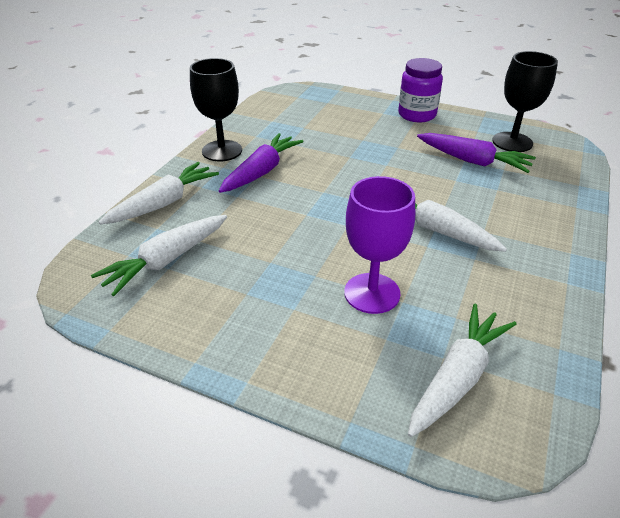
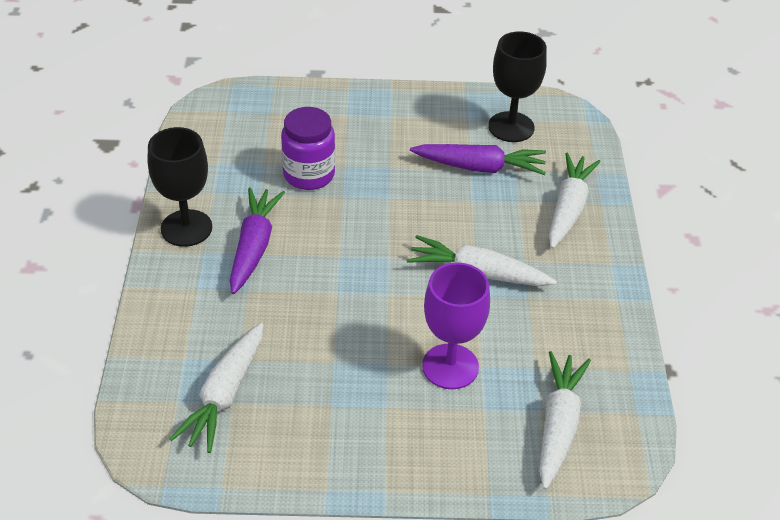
camera: 25 degrees left, 5 degrees up
(163, 203) = (169, 324): white carrot -> white carrot (568, 208)
(417, 115) = (389, 108): purple jar -> purple jar (309, 175)

